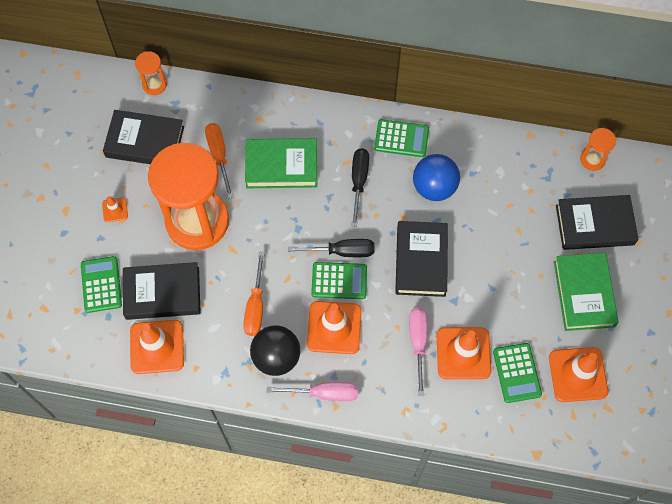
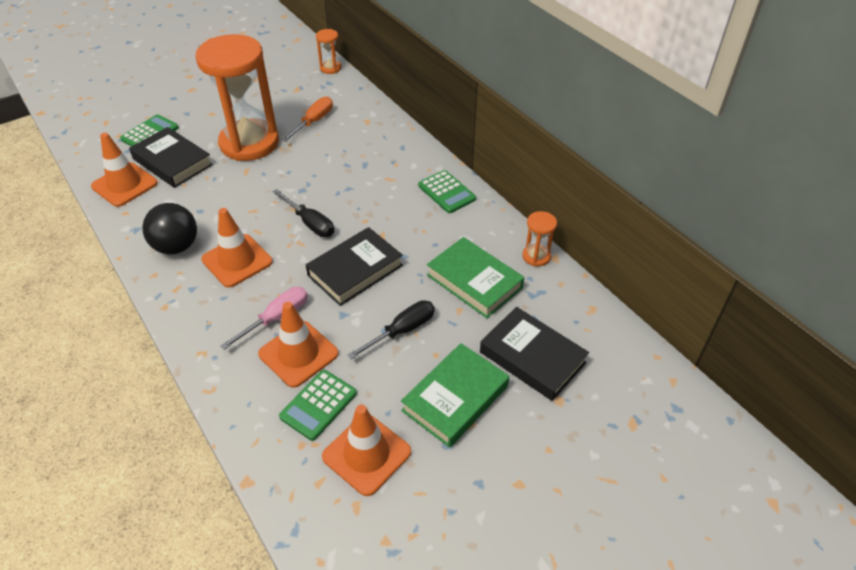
camera: 45 degrees right, 20 degrees down
(115, 210) = (215, 106): orange traffic cone -> none
(145, 142) = (283, 88): black book -> none
(255, 306) = (210, 209): orange screwdriver -> none
(281, 166) = (343, 152): green book -> green book (474, 281)
(324, 393) = (170, 293): pink screwdriver -> none
(339, 281) = (282, 237): green calculator -> none
(358, 181) = (380, 194): black screwdriver -> black screwdriver (402, 330)
(434, 187) = (430, 235): blue ball -> none
(592, 159) = (590, 311): orange hourglass -> orange hourglass (536, 256)

